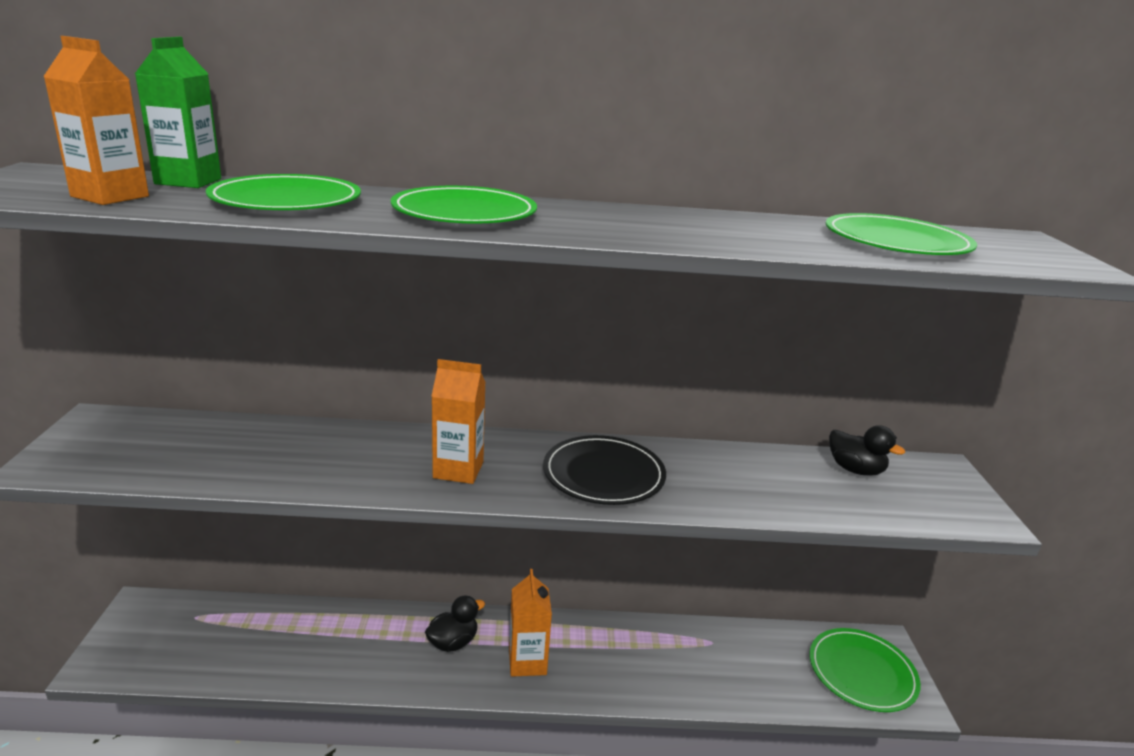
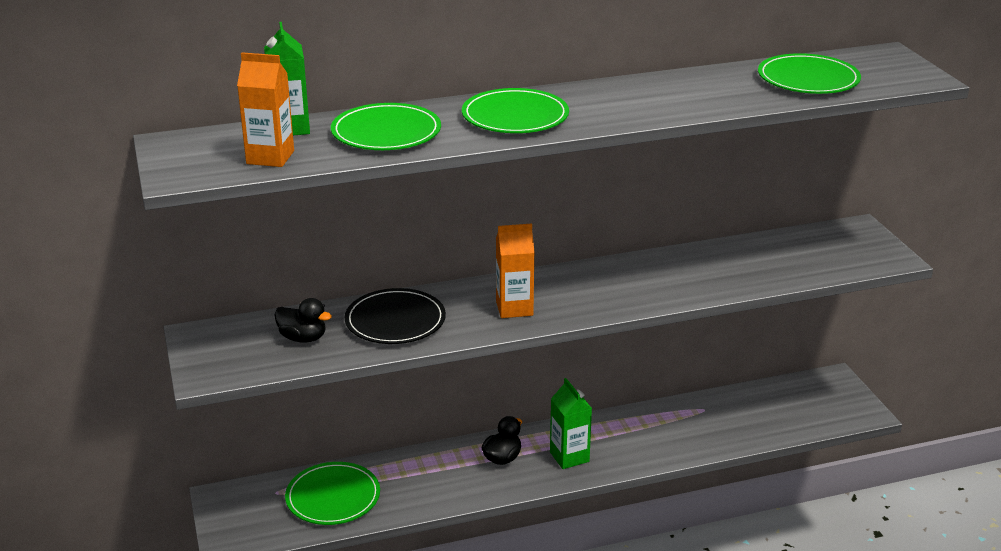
camera: 15 degrees left, 5 degrees up
(527, 662) = (569, 457): orange carton -> green carton
(603, 474) = (621, 287): black plate -> black plate (395, 321)
(855, 470) = (797, 243): black duck -> black duck (303, 338)
(862, 672) = (823, 402): green plate -> green plate (333, 497)

